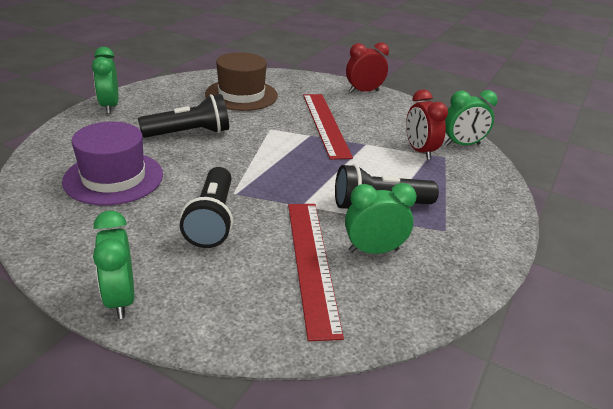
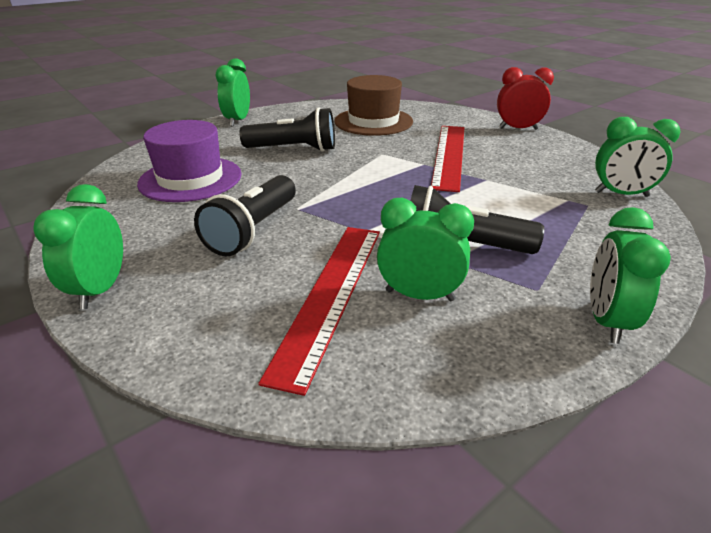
camera: 25 degrees right, 0 degrees up
(419, 151) = (554, 194): red clock -> none
(494, 244) = (606, 320): none -> green clock

